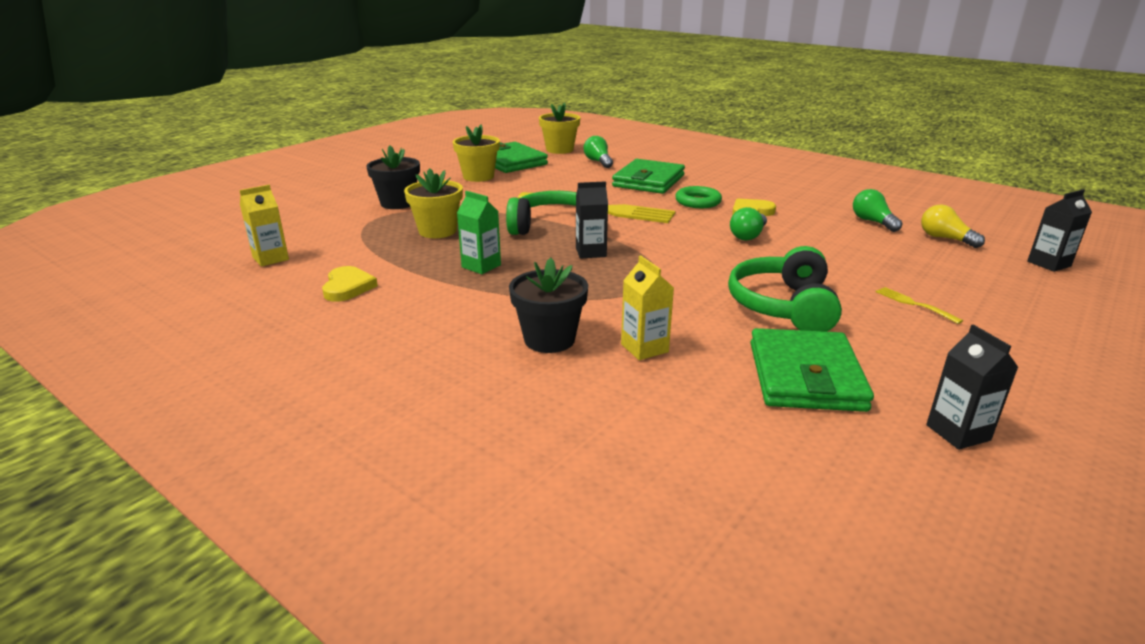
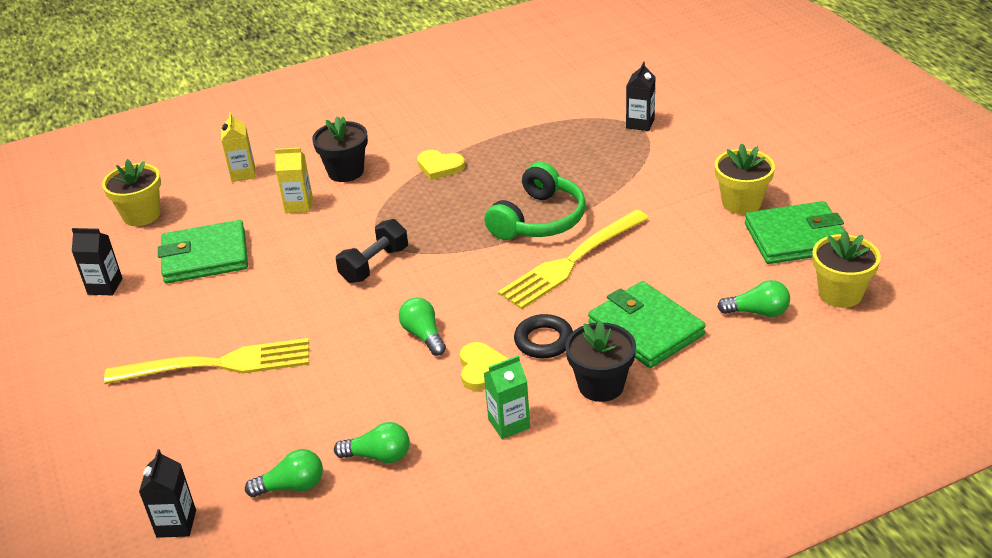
camera: 120 degrees right, 10 degrees up
(270, 258) = (576, 78): yellow carton -> yellow carton (243, 173)
(348, 287) = (495, 106): yellow heart -> yellow heart (440, 167)
(398, 203) = (676, 142): black flower pot -> black flower pot (601, 385)
(437, 231) = (581, 155): yellow flower pot -> yellow flower pot (142, 215)
(481, 266) = (485, 165): green carton -> green carton (509, 423)
(591, 252) = (466, 225): black carton -> black carton (640, 123)
(693, 275) = (374, 265): none -> black dumbbell
(698, 202) = (544, 341): green ring -> black ring
(784, 306) = (285, 290): green headphones -> none
(805, 376) = (205, 257): green wallet -> green wallet turned 45 degrees counterclockwise
(914, 304) = (218, 364): yellow fork -> yellow fork, size x2.48
(945, 239) = (292, 486): yellow light bulb -> green light bulb

